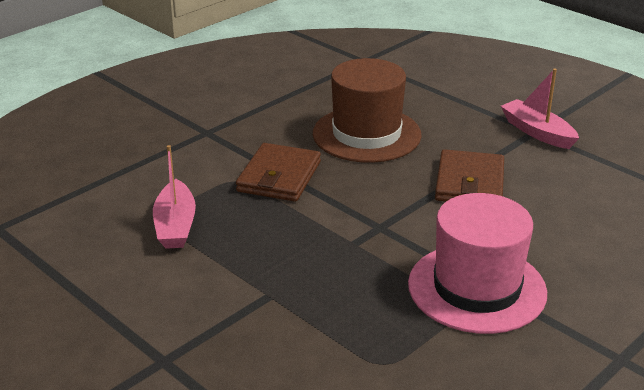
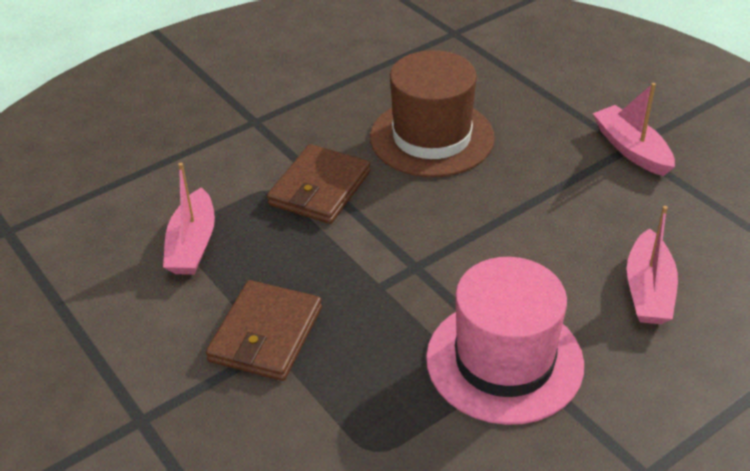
camera: 10 degrees right, 10 degrees up
(470, 182) = (533, 214): brown wallet -> brown wallet (266, 334)
(582, 228) = (648, 290): none -> pink boat

